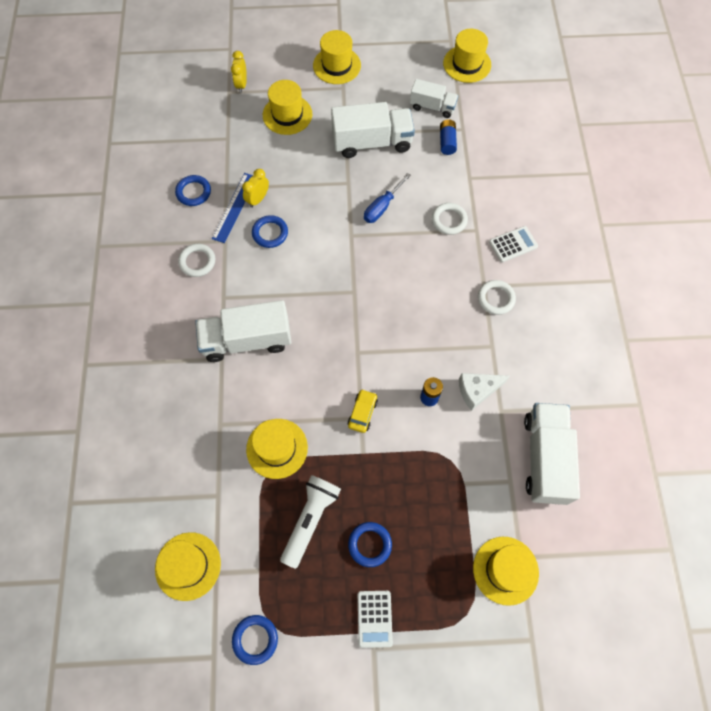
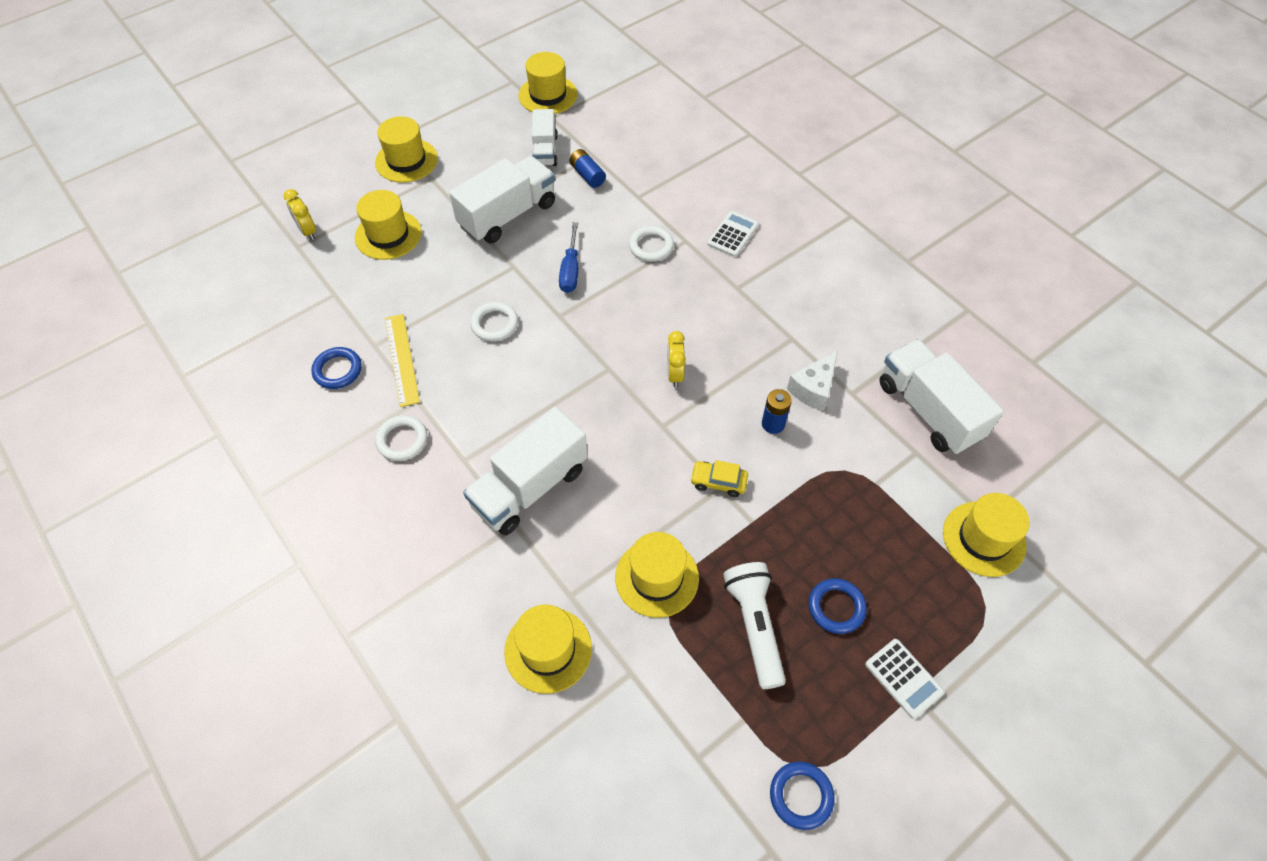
camera: 35 degrees left, 10 degrees down
(188, 566) = (660, 774): yellow hat -> yellow hat (548, 650)
(235, 207) = (402, 359): blue ruler -> yellow ruler
(258, 199) = (423, 336): yellow clock -> yellow clock (674, 374)
(270, 233) = (466, 363): blue ring -> none
(362, 413) = (718, 482): yellow car -> yellow car turned 60 degrees counterclockwise
(432, 107) = (545, 150): white truck -> white truck turned 105 degrees clockwise
(496, 298) = (758, 293): white ring -> white ring (494, 324)

